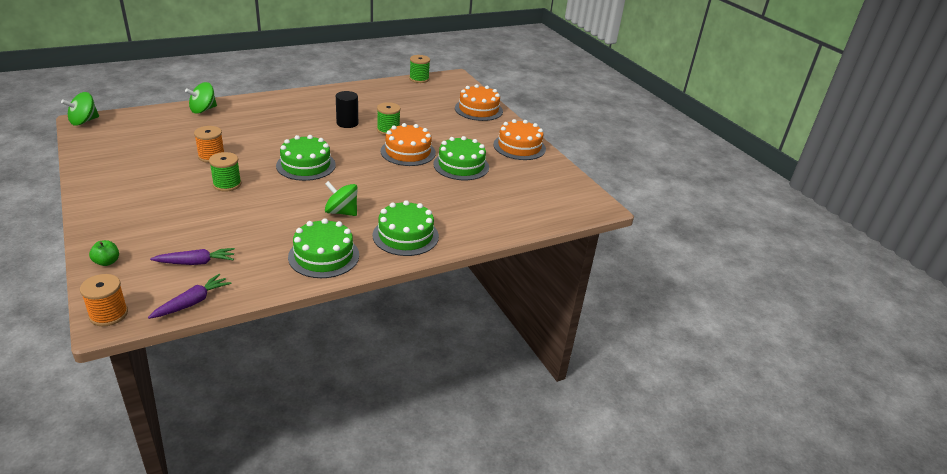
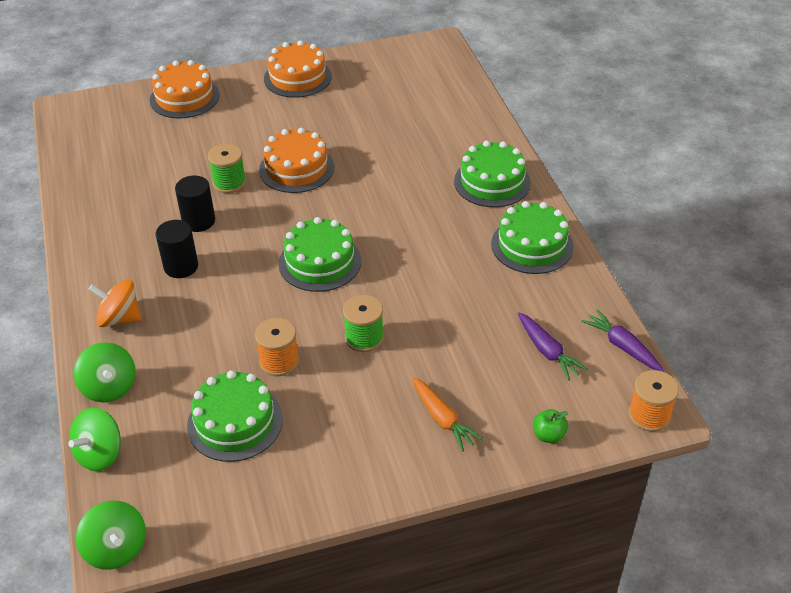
camera: 75 degrees left, 10 degrees up
(140, 216) = (442, 418): none -> orange carrot
(196, 262) = (547, 351): purple carrot -> purple carrot turned 150 degrees clockwise
(259, 108) = (120, 318): none -> orange spinning top
(303, 121) = (181, 266): none -> black cylinder
(341, 212) = (440, 230): green spinning top -> green spinning top (100, 454)
(419, 79) = (61, 143): green spool -> none
(461, 165) = (338, 128): green cake -> green cake (235, 422)

